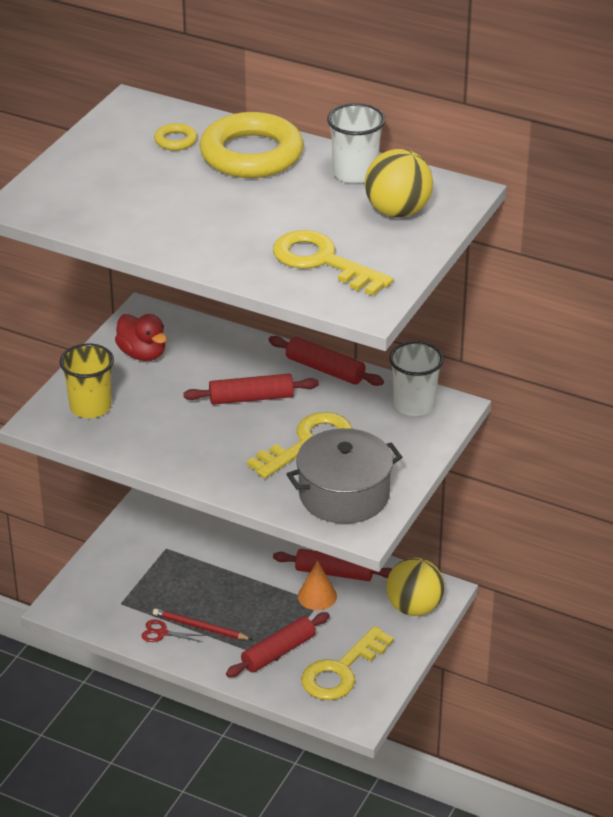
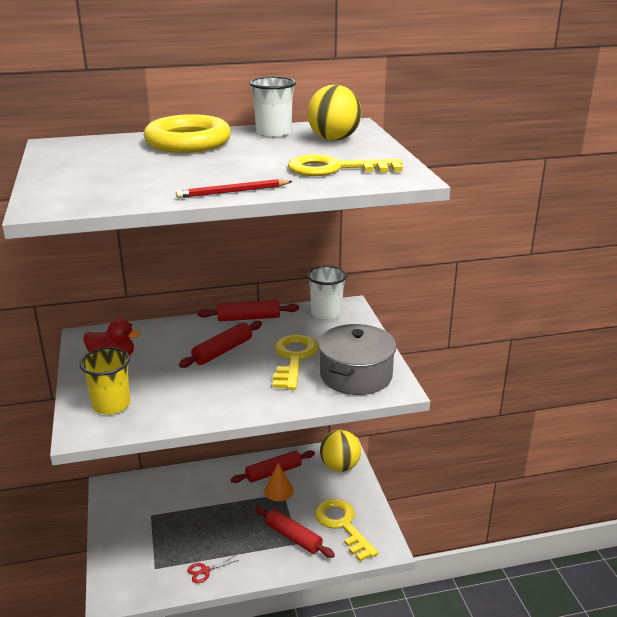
camera: 40 degrees left, 10 degrees down
(176, 141) = (120, 150): yellow ring -> none
(200, 627) = (226, 552): red pencil -> red pencil (232, 192)
(278, 652) = (293, 537): red rolling pin -> red rolling pin turned 60 degrees counterclockwise
(341, 670) = (342, 525): yellow key -> yellow key turned 150 degrees clockwise

